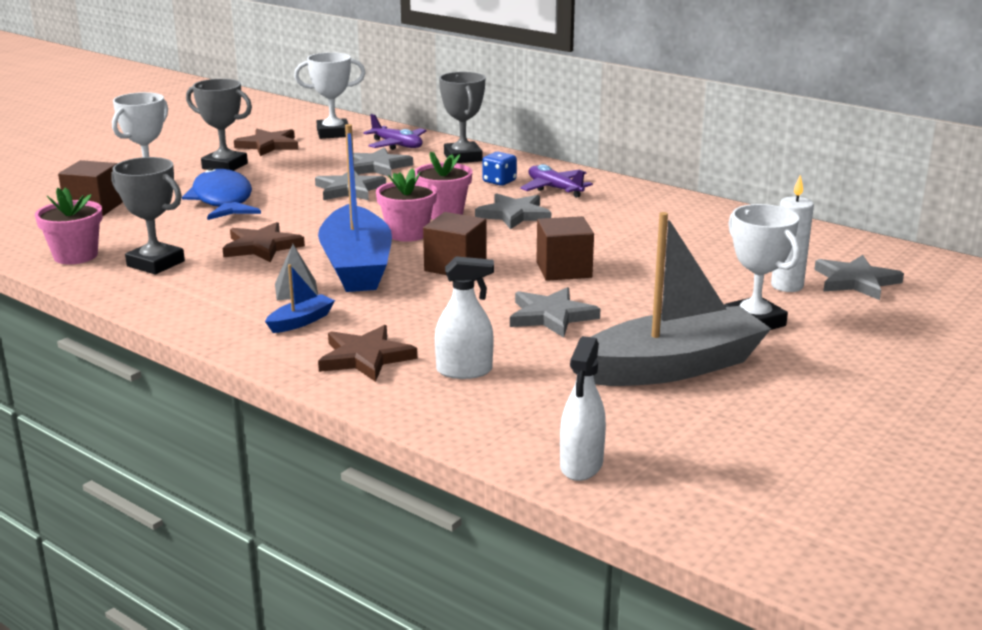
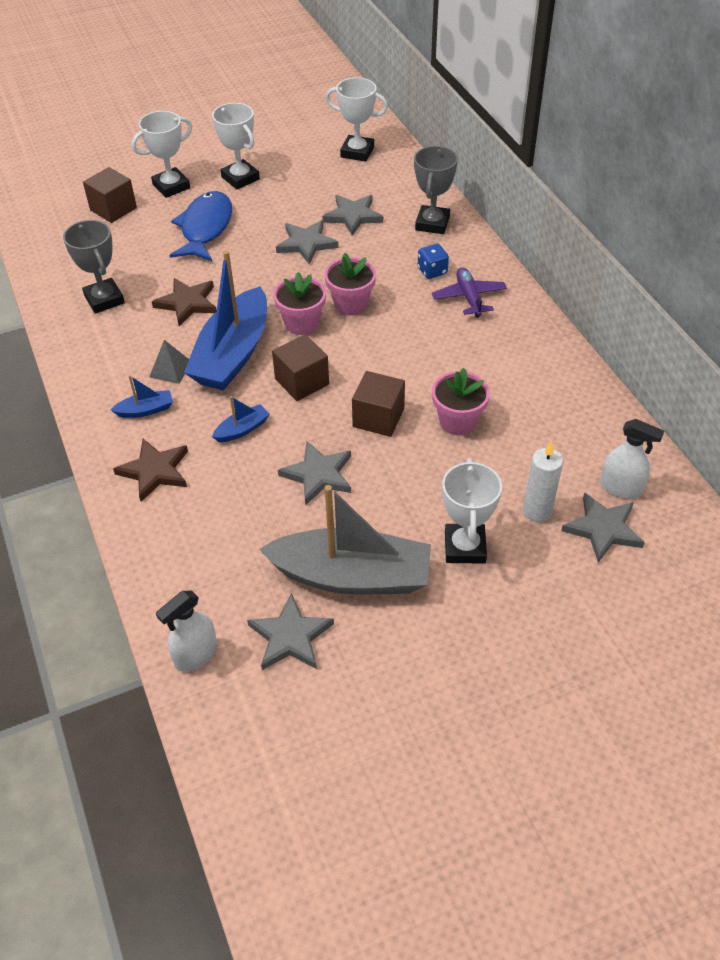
camera: 30 degrees right, 25 degrees up
(75, 256) = (62, 270): pink flower pot -> pink flower pot (458, 421)
(225, 166) = (240, 178): grey trophy -> white trophy
(268, 145) = (294, 156): brown star -> none
(397, 145) = (394, 187): purple plane -> none
(430, 308) = (242, 429): none -> blue boat
(464, 371) = (206, 515): white spray bottle -> white spray bottle (621, 487)
(514, 215) = (403, 325): grey star -> grey star (290, 637)

